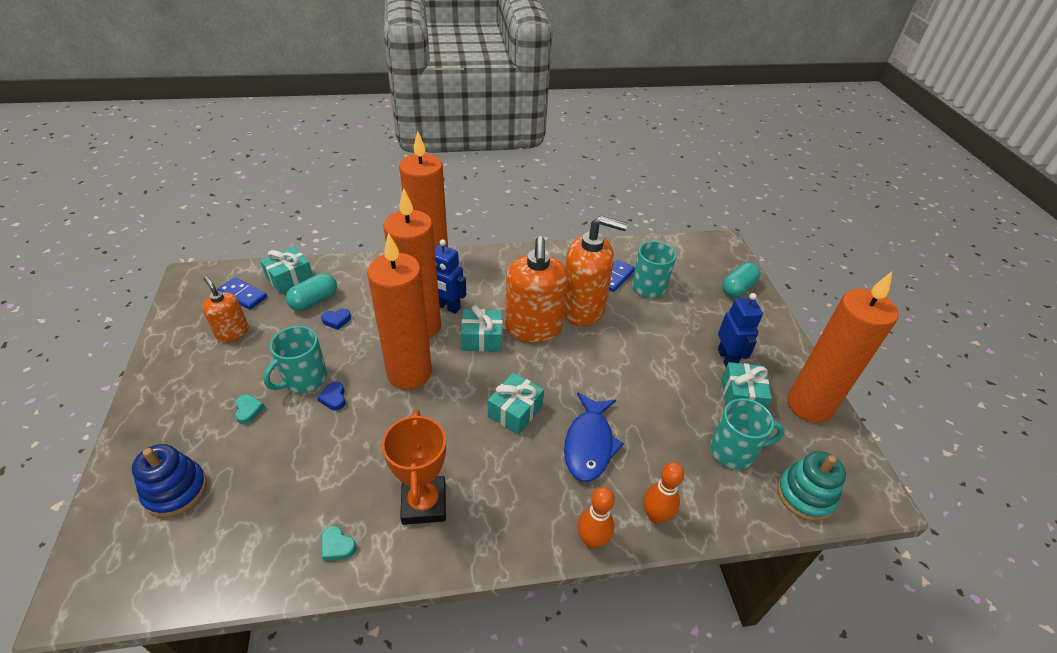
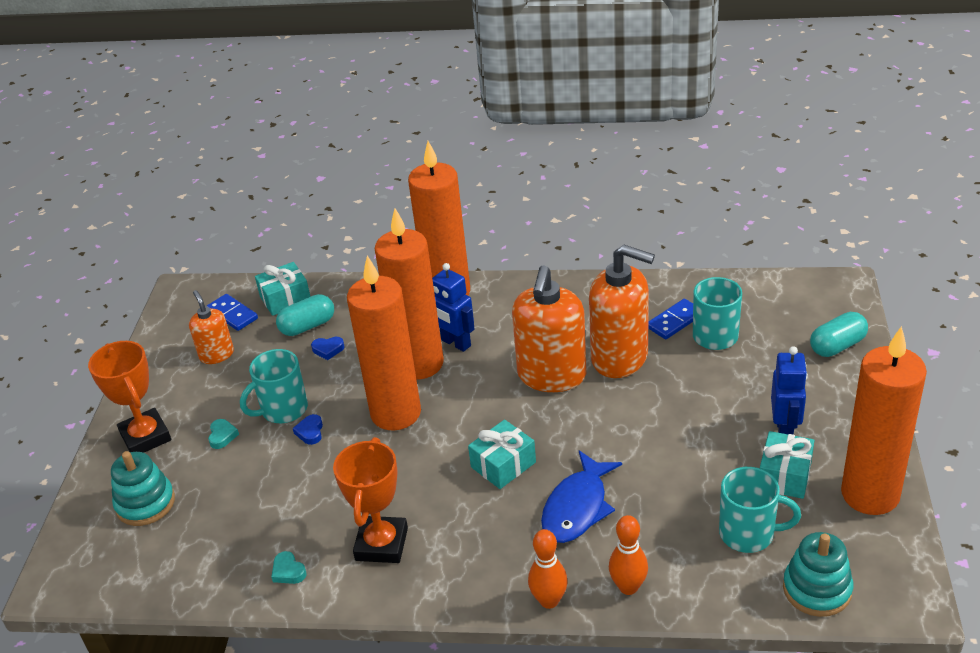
camera: 20 degrees right, 5 degrees down
(169, 419) = (145, 437): none -> orange trophy
(176, 490) = (145, 503): blue stacking toy -> turquoise stacking toy
(482, 339) = (487, 383): turquoise gift -> none

